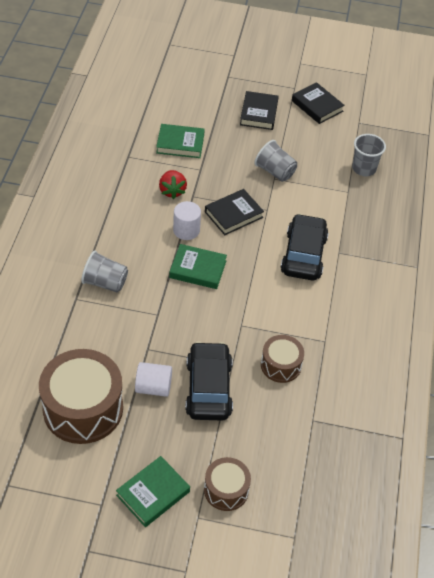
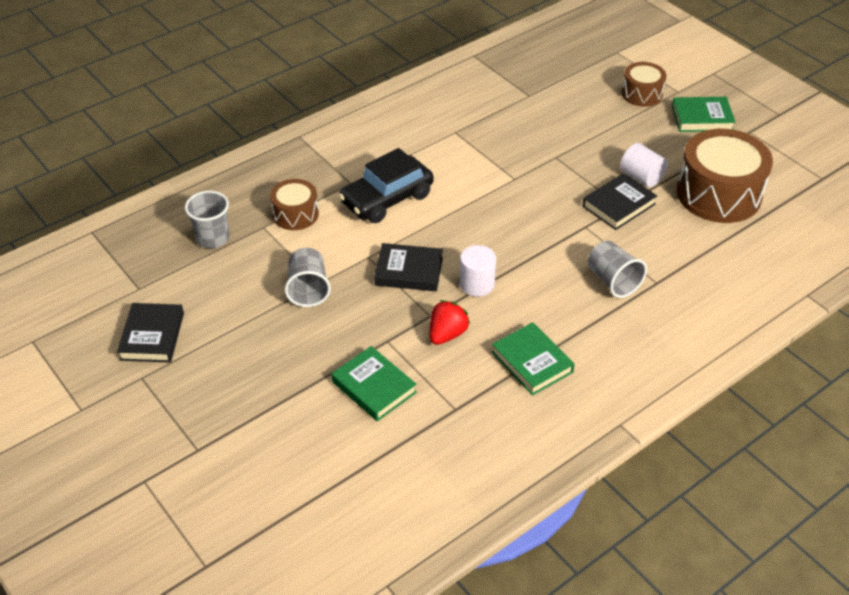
camera: 135 degrees left, 5 degrees down
(198, 269) = (505, 242): green book -> green book (532, 362)
(208, 388) = (593, 153): black car -> none
(259, 113) = (231, 369): black book -> black book (618, 205)
(281, 365) = (513, 136): brown drum -> brown drum (295, 214)

